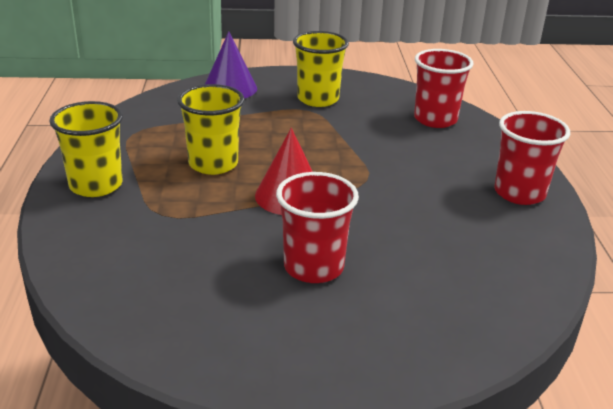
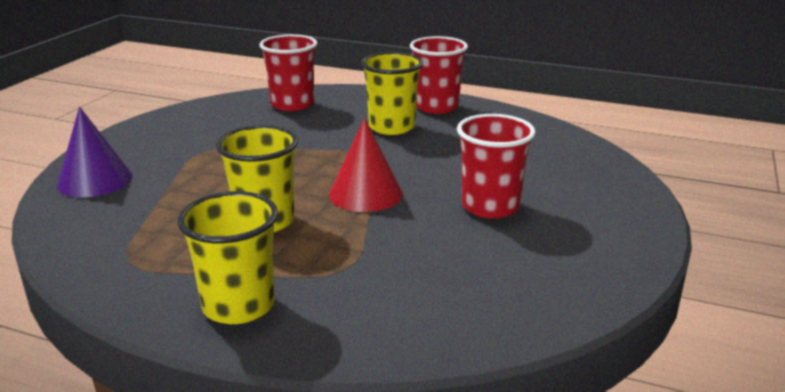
camera: 65 degrees left, 5 degrees down
(318, 99) = (188, 141): yellow cup -> yellow cup (392, 127)

